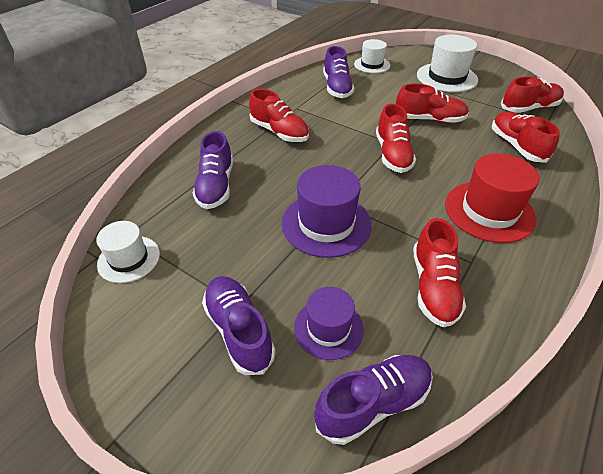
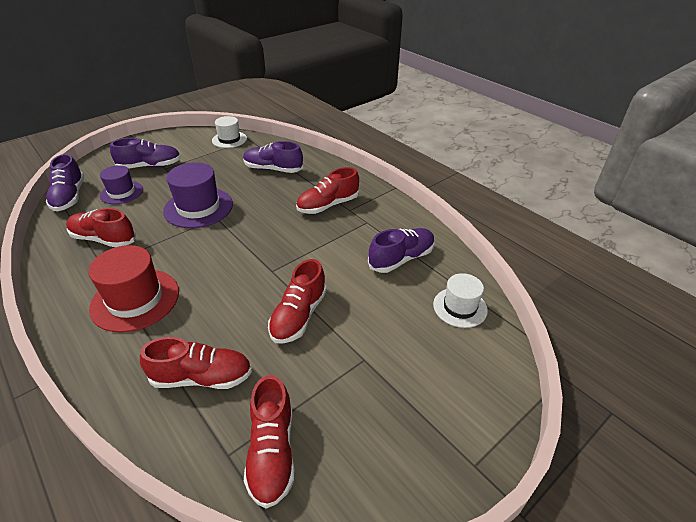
camera: 105 degrees right, 5 degrees down
(337, 88) = (401, 259): purple shoe -> purple shoe turned 135 degrees clockwise
(392, 154) = (253, 265): red shoe -> none
(446, 77) = (402, 383): white hat -> none

